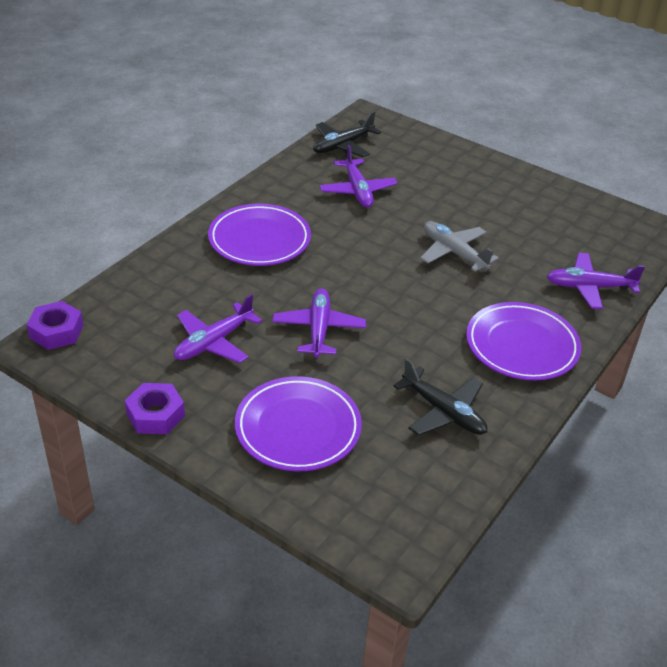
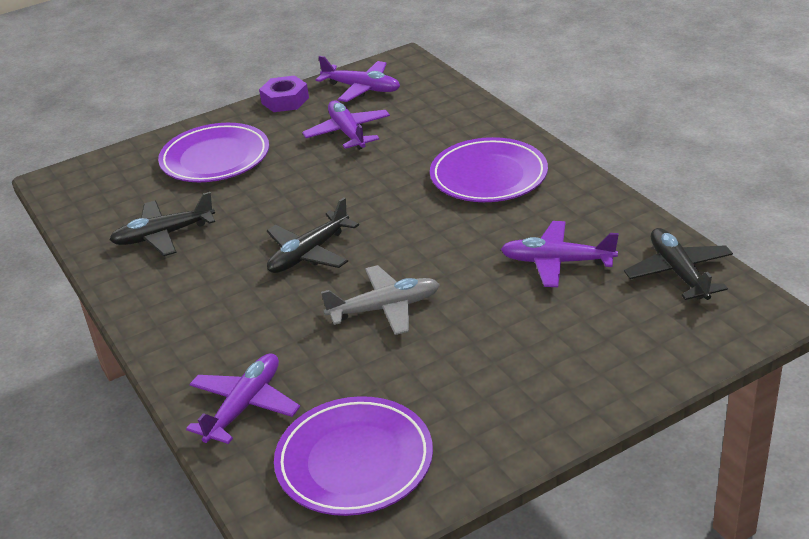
camera: 120 degrees right, 5 degrees down
(56, 331) = (414, 67): purple nut -> none
(318, 329) = (323, 188): purple plane -> purple plane (362, 88)
(415, 308) = (309, 254): none -> black plane
(522, 346) = (199, 311): purple plate -> purple plate (354, 461)

